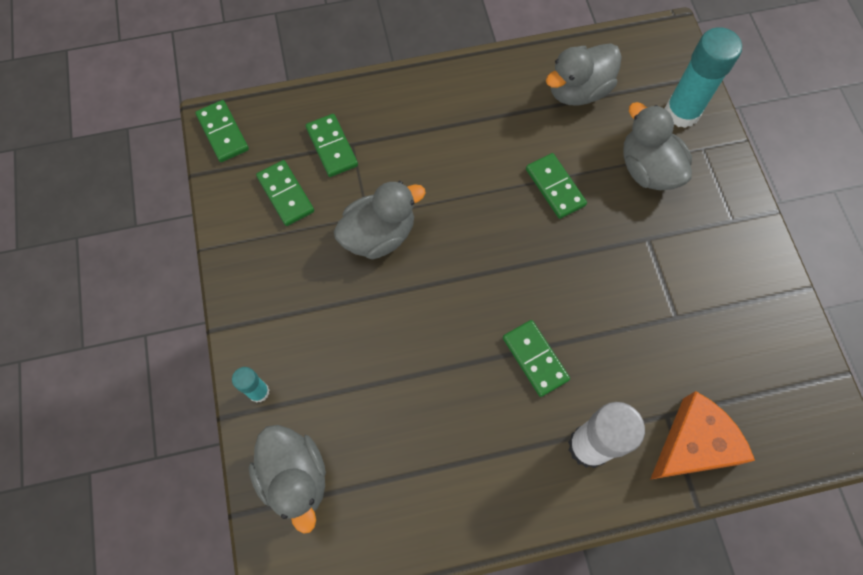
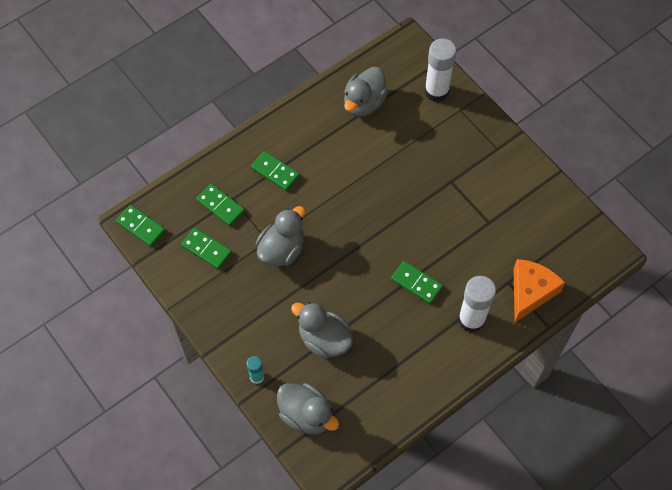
camera: 25 degrees left, 5 degrees down
(555, 187) = (379, 173): green domino -> green domino (275, 172)
(648, 169) = (431, 137): grey duck -> grey duck (324, 339)
(681, 112) = (436, 91): turquoise glue stick -> white glue stick

